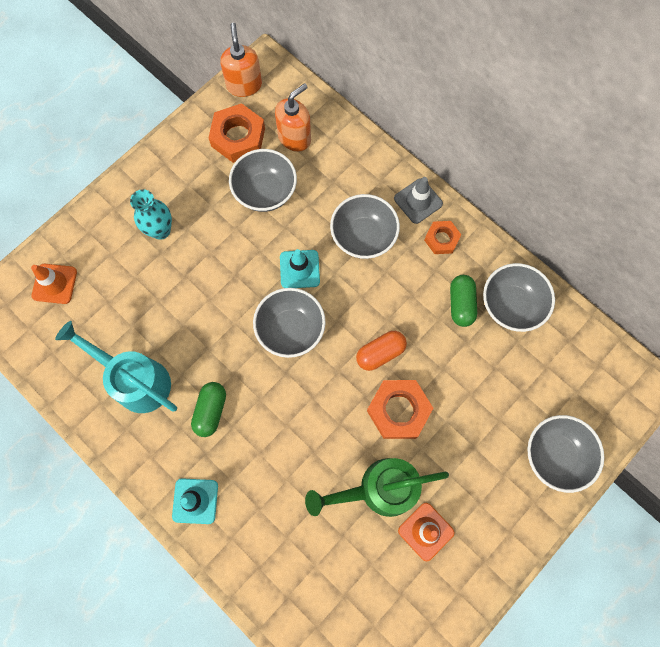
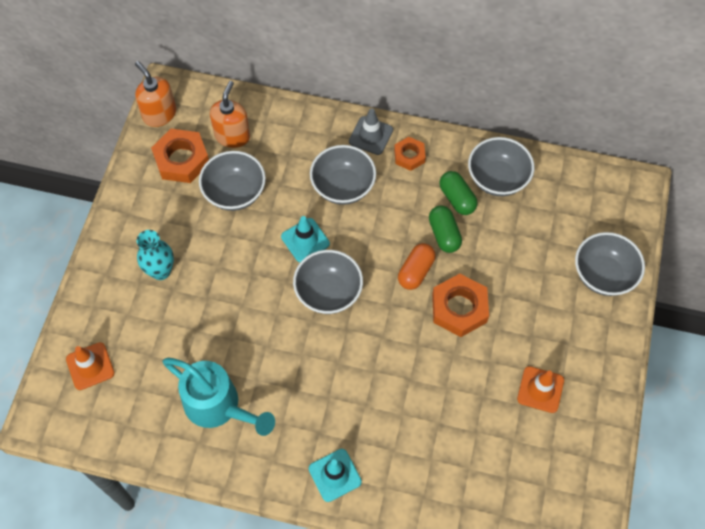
camera: 30 degrees left, 10 degrees down
(136, 380) = (218, 406): turquoise watering can -> turquoise watering can turned 150 degrees counterclockwise
(211, 411) = (301, 395): green capsule -> green capsule (444, 234)
(379, 489) = (482, 378): green watering can -> none

